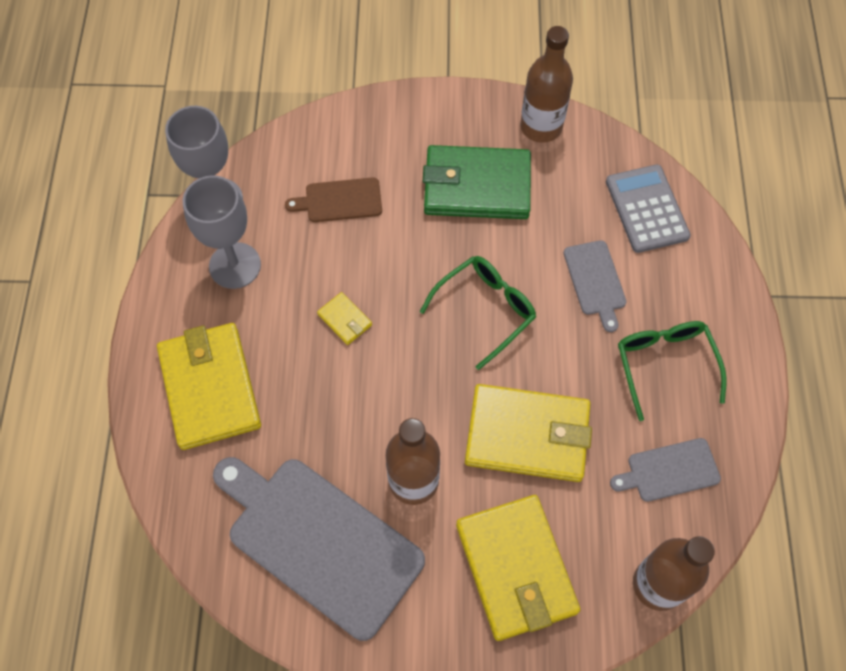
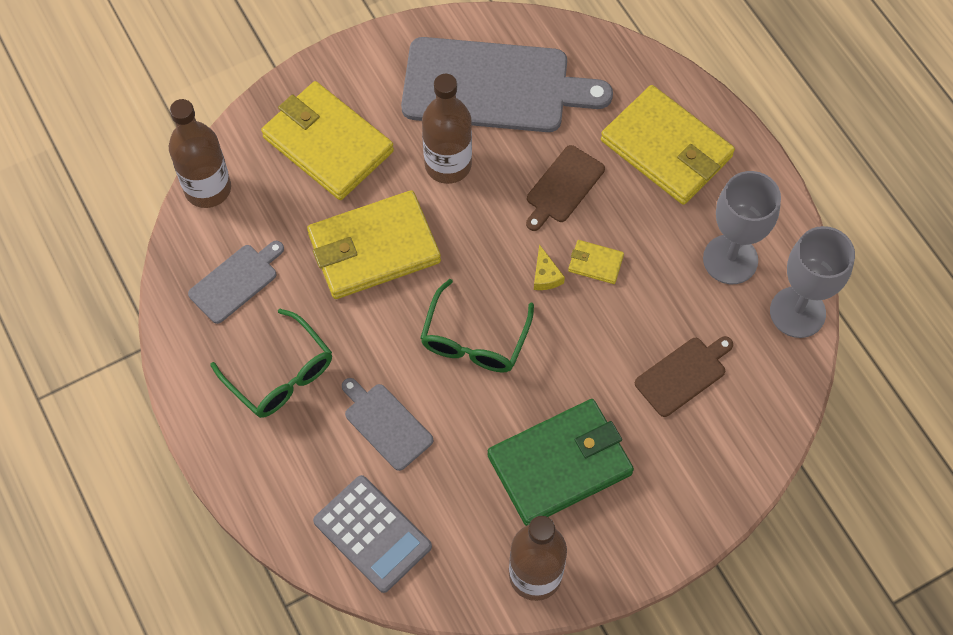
camera: 150 degrees right, 0 degrees up
(324, 402) = (563, 187): none -> brown cutting board
(393, 331) = (545, 275): none -> yellow cheese

